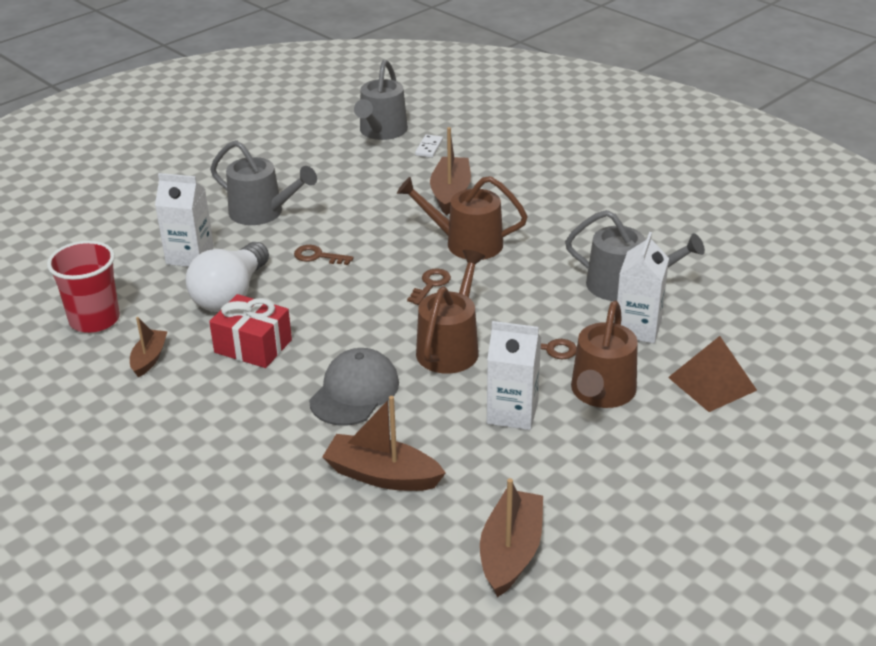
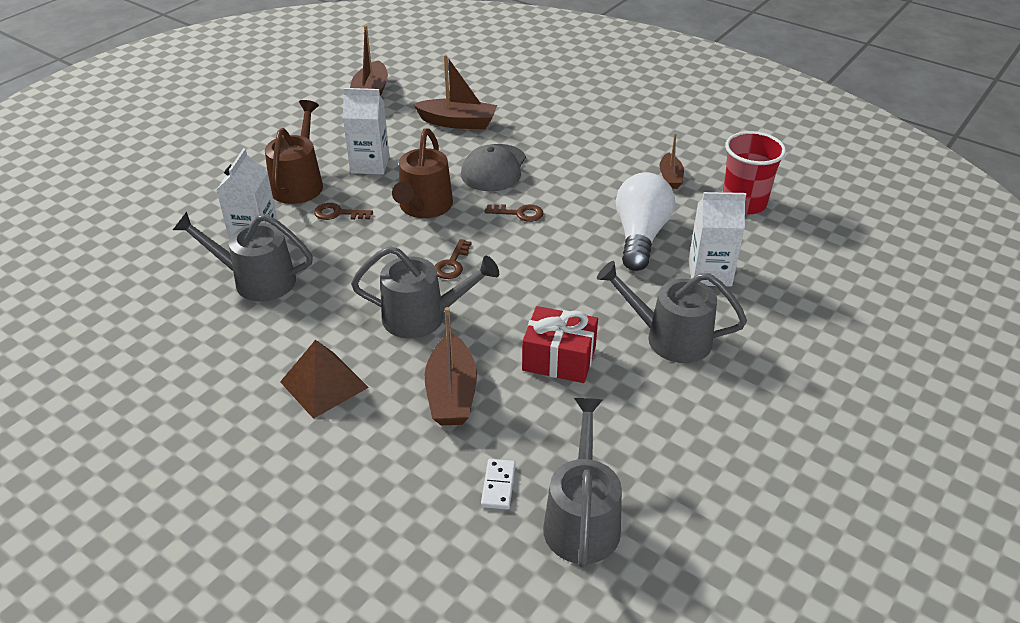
camera: 170 degrees right, 5 degrees up
(253, 346) = (592, 194): red gift -> red gift (559, 359)
(318, 256) = (577, 285): brown key -> brown key (519, 213)
(466, 243) = (422, 317): brown watering can -> grey watering can
(712, 384) = (206, 197): brown pyramid -> brown pyramid (324, 384)

